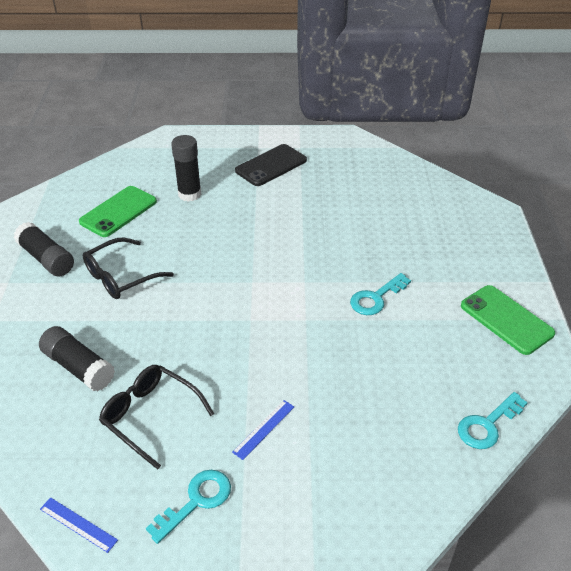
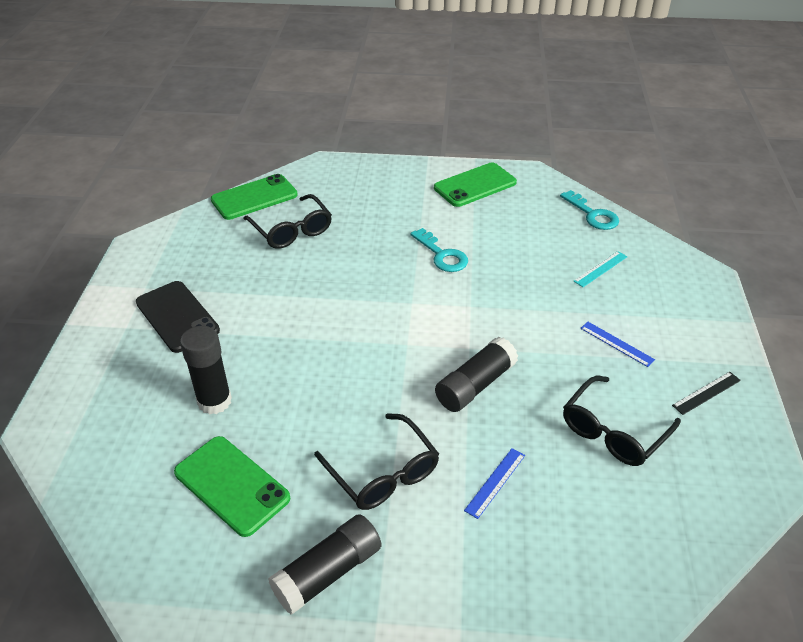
camera: 85 degrees left, 0 degrees up
(78, 524) = (756, 484): blue ruler -> blue ruler (495, 482)
(79, 367) = (547, 506): black glue stick -> black glue stick (475, 385)
(196, 501) = (706, 393): turquoise key -> black ruler
(383, 425) = (600, 269): none -> turquoise ruler
(387, 204) = (292, 230): none -> black glasses
(427, 179) = (254, 197): none -> green phone

